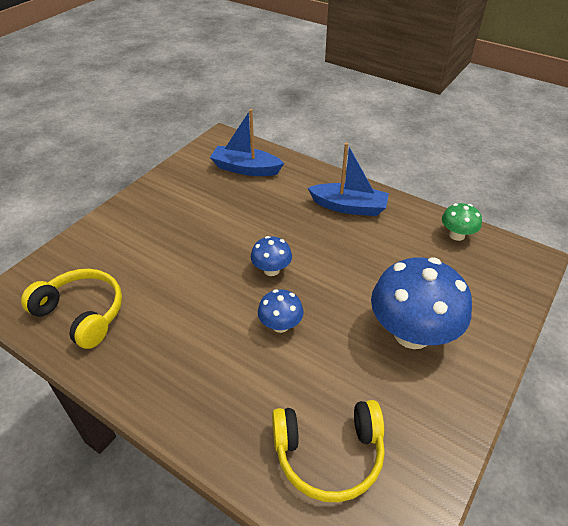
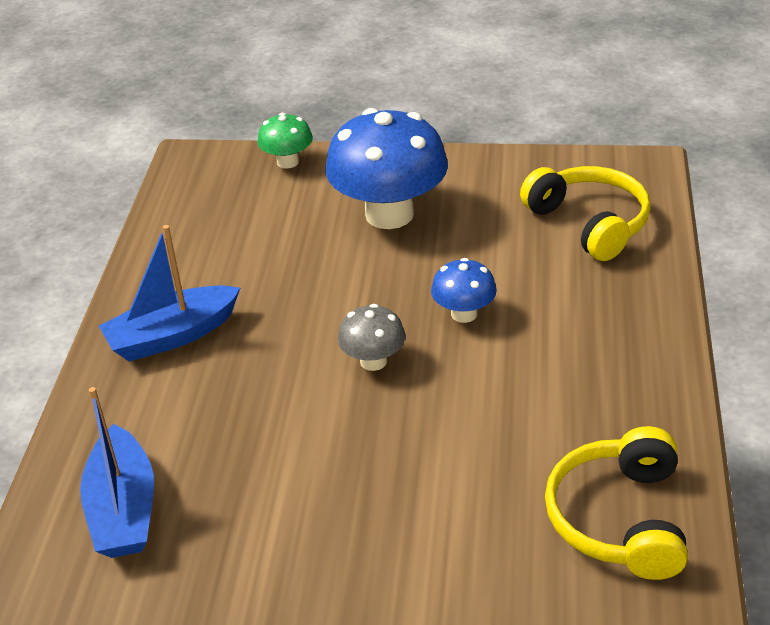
camera: 115 degrees left, 5 degrees down
(271, 270) = (373, 361): blue mushroom -> grey mushroom
(349, 207) = (172, 336): blue boat -> blue boat turned 105 degrees counterclockwise
(457, 235) = (180, 221): green mushroom -> green mushroom (287, 162)

